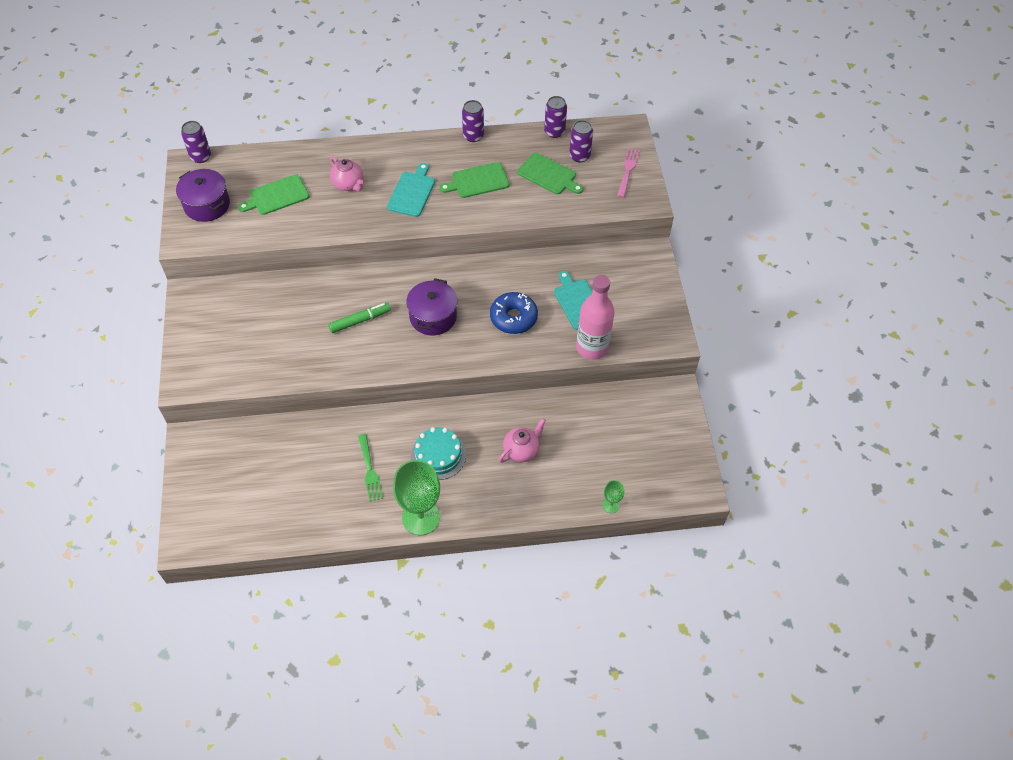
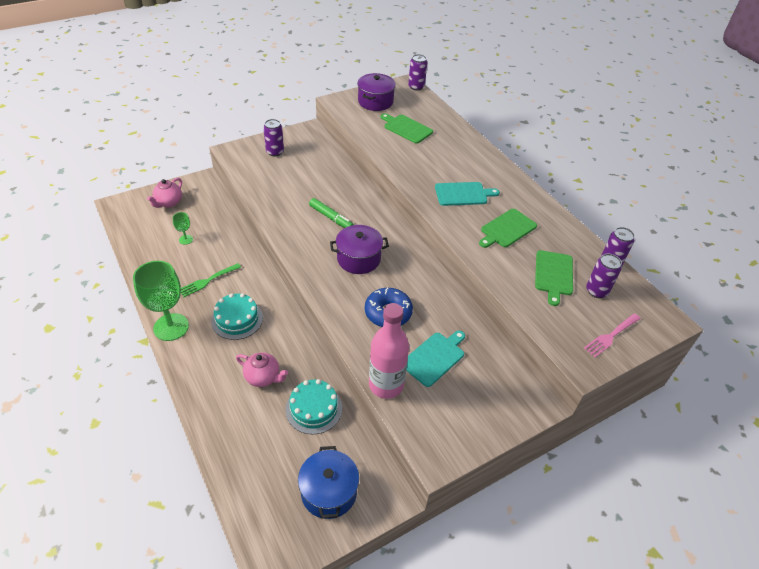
camera: 65 degrees right, 10 degrees down
(348, 184) = (444, 158): pink teapot -> pink teapot (168, 203)
(473, 136) = (555, 212): purple can -> purple can (275, 152)
(477, 181) = (507, 229): green cutting board -> green cutting board turned 90 degrees counterclockwise
(573, 419) = (314, 408): none -> turquoise cake
(611, 505) = (224, 473): green goblet -> green goblet (186, 239)
(628, 171) = (611, 335): pink fork -> pink fork turned 150 degrees clockwise
(656, 433) = (329, 492): none -> blue pot

